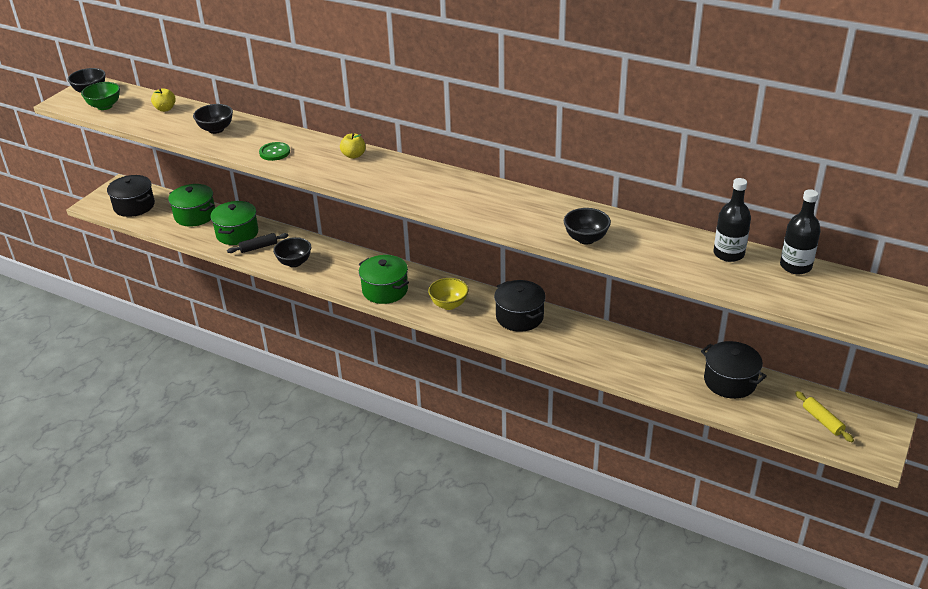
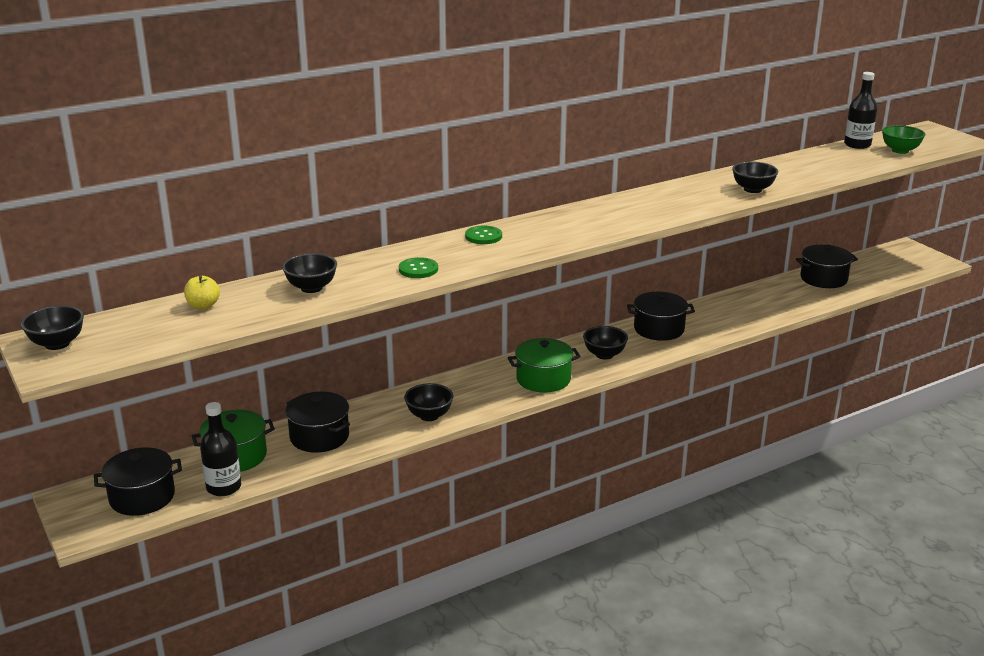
camera: 60 degrees left, 10 degrees down
(104, 106) = (122, 341): green bowl -> green bowl (900, 151)
(237, 233) = (319, 437): green pot -> black pot
(258, 247) = (368, 430): black rolling pin -> none
(353, 155) = (483, 236): yellow apple -> green button
(449, 304) = (604, 355): yellow bowl -> black bowl
(728, 254) = (822, 156): black bottle -> black bottle (224, 487)
(822, 421) = (893, 265): yellow rolling pin -> none

